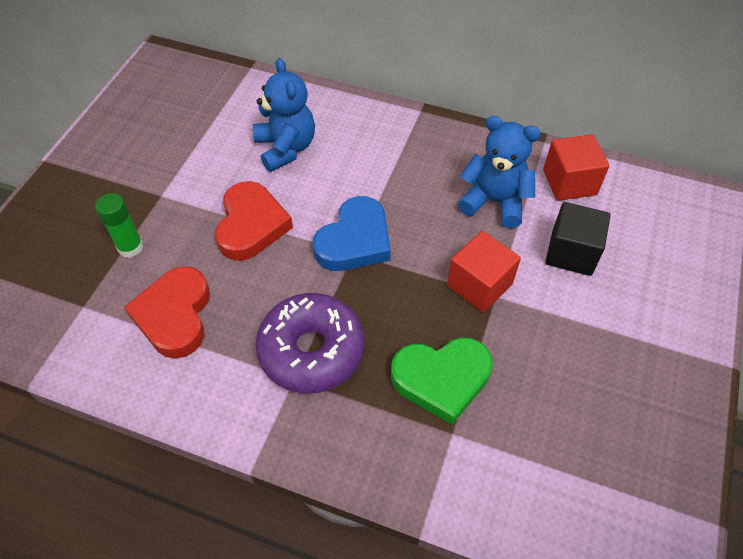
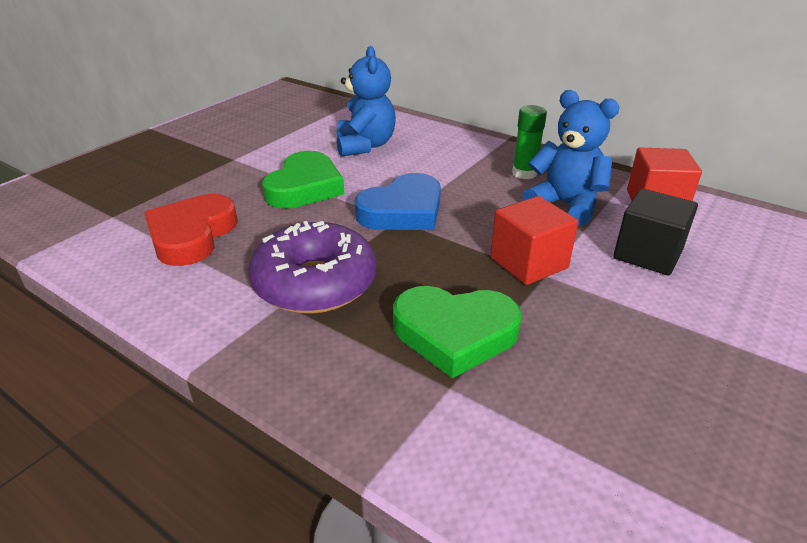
camera: 15 degrees right, 20 degrees down
(130, 247) = (184, 185): green glue stick -> green glue stick (524, 173)
(251, 225) = (304, 187): red heart -> green heart

